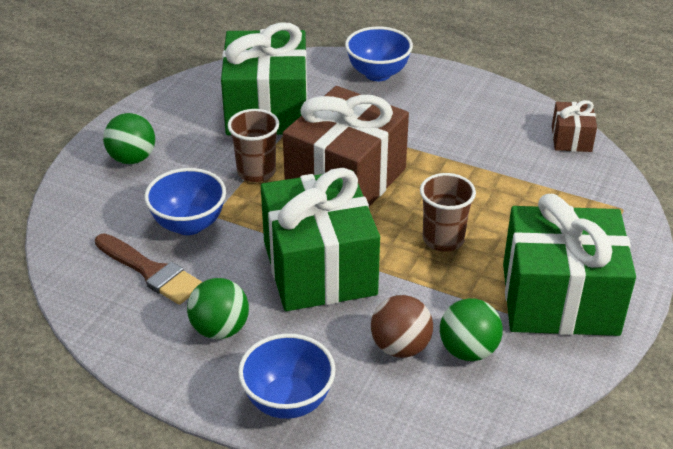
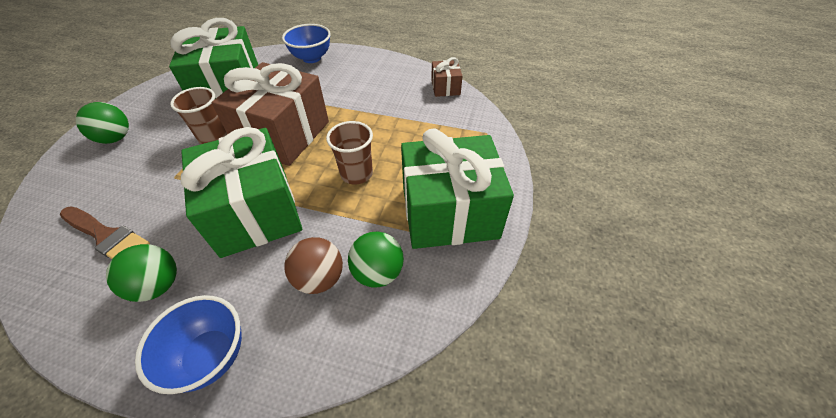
camera: 10 degrees left, 10 degrees up
(189, 224) = (150, 188): blue bowl -> none

